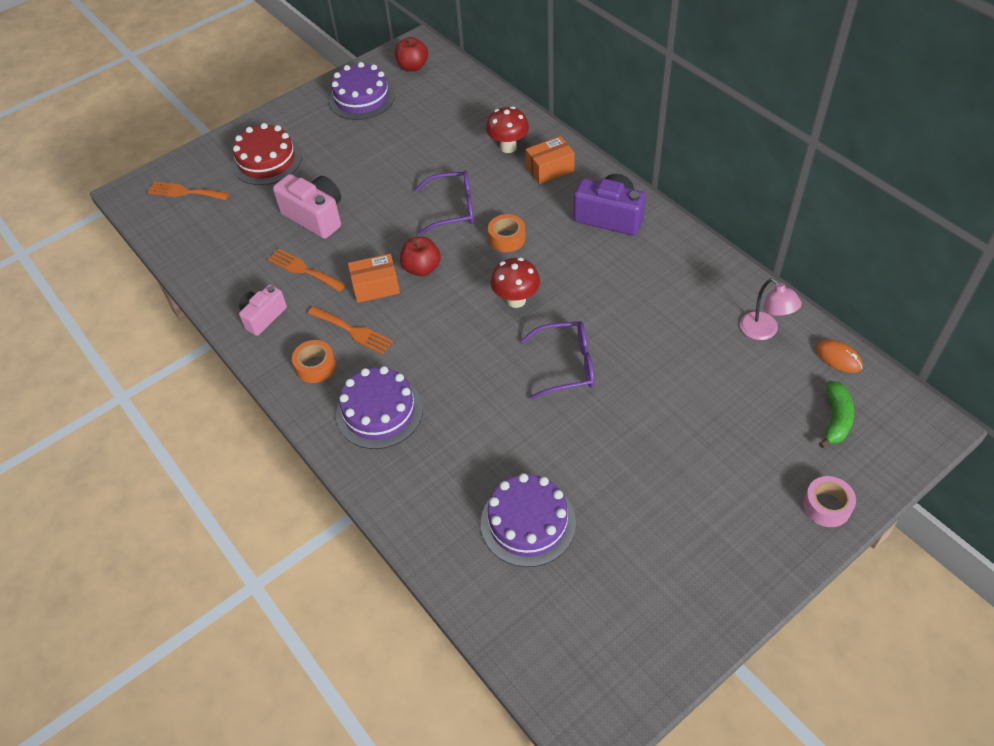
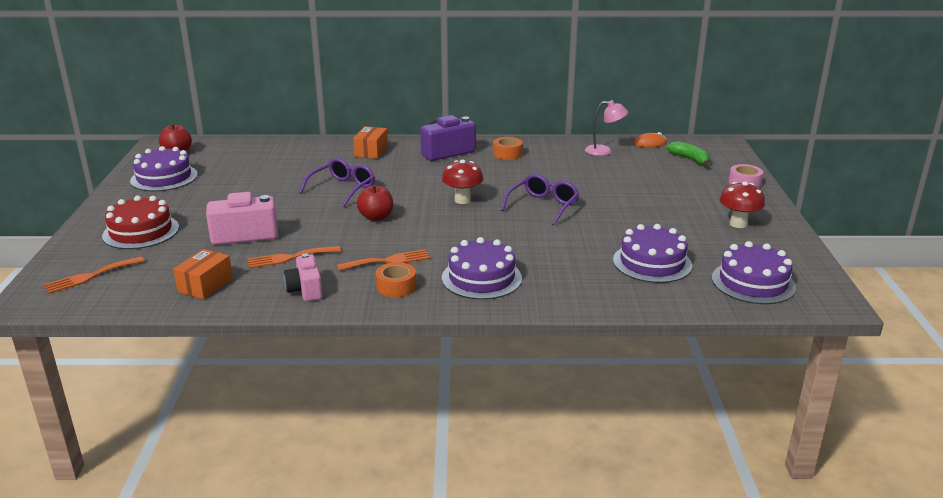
camera: 55 degrees left, 25 degrees down
(376, 287) = (361, 238): orange box -> orange box (205, 285)
(507, 238) = (404, 183): orange tape -> orange tape (507, 154)
(508, 147) = (325, 154): red mushroom -> red mushroom (738, 224)
(566, 634) = (753, 282): none -> purple cake

